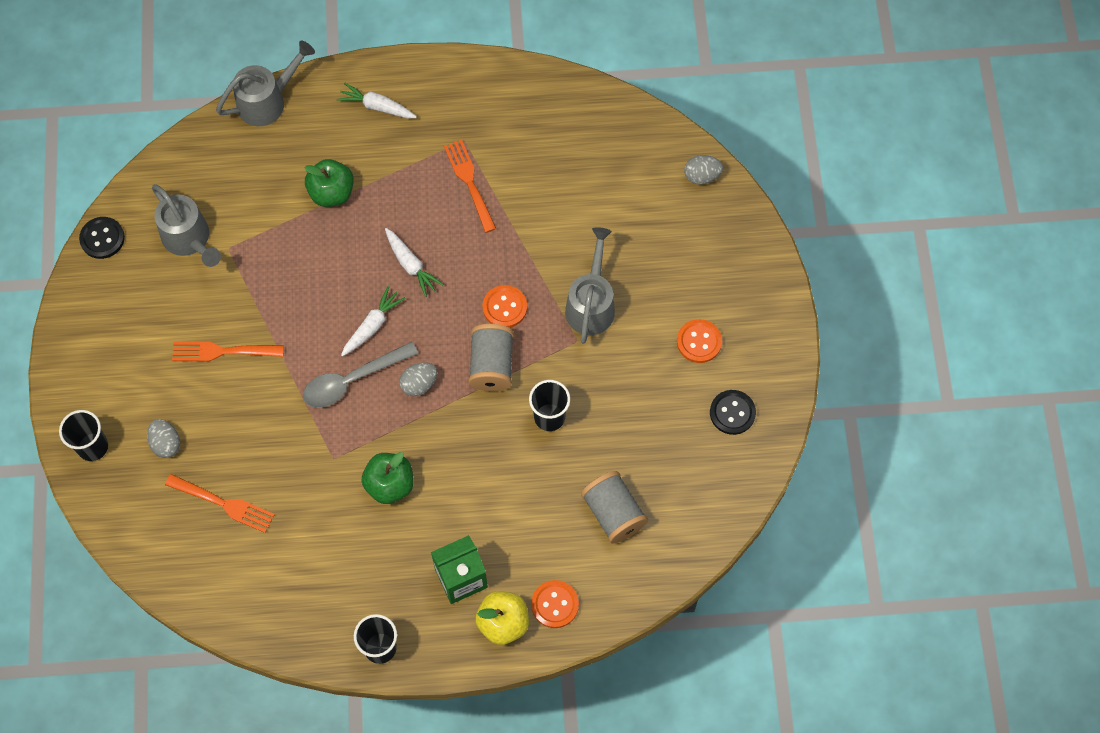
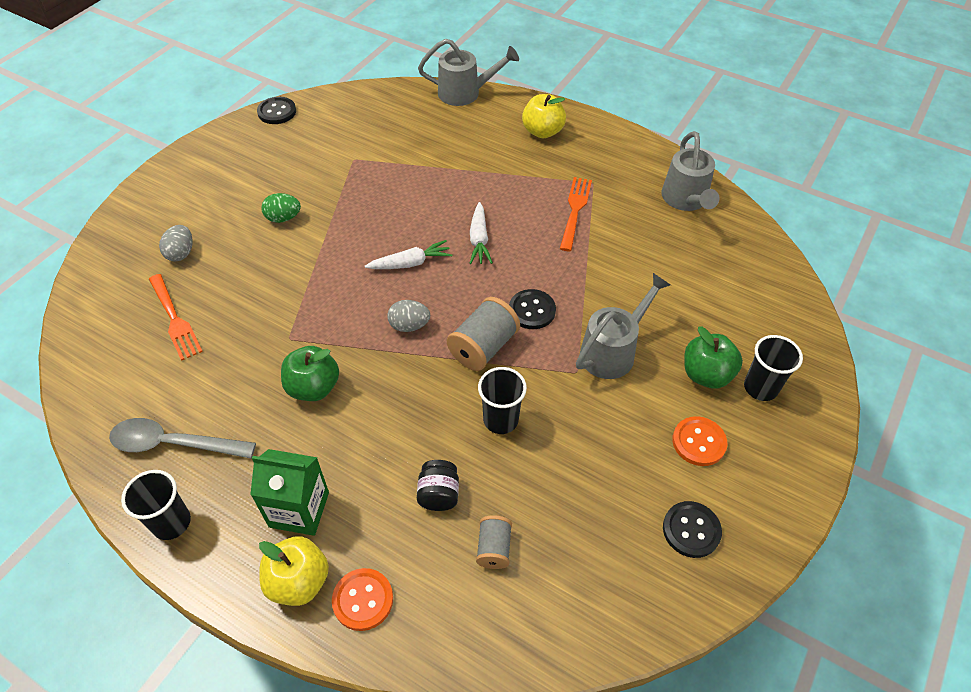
camera: 35 degrees right, 15 degrees down
(93, 447) = (132, 226): black cup -> black cup (760, 388)
(190, 240) = (332, 141): grey watering can -> grey watering can (686, 200)
(222, 351) = (283, 218): orange fork -> green egg
(332, 193) = (460, 164): green apple -> green apple (706, 374)
(352, 380) = (359, 291): grey spoon -> grey spoon (174, 443)
(377, 106) = (542, 131): white carrot -> yellow apple
(505, 307) = (532, 310): orange button -> black button
(548, 502) = (439, 494): none -> black jar
(613, 513) = (494, 548): grey spool -> grey spool, size x0.59
(701, 176) = (793, 309): grey egg -> none

